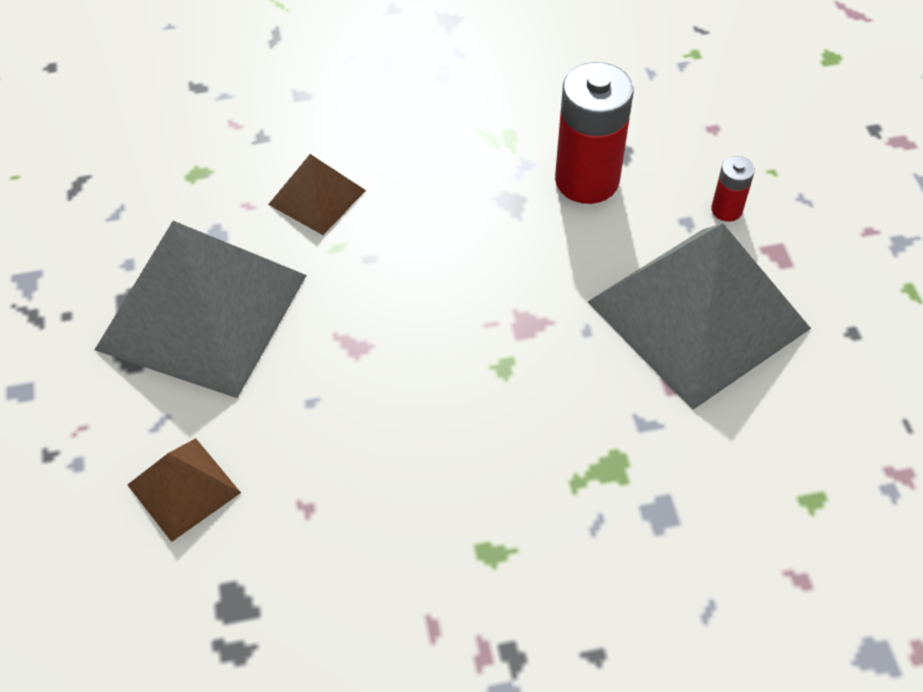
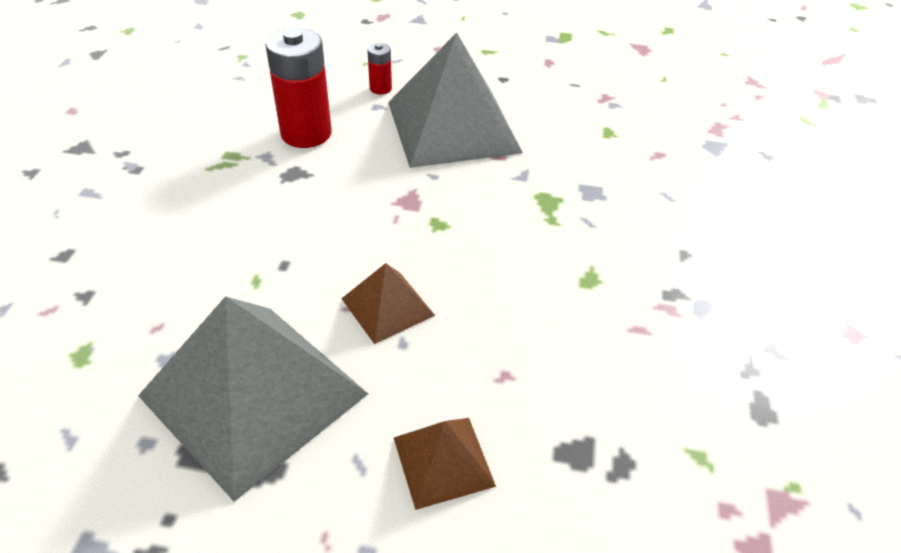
camera: 70 degrees left, 10 degrees down
(317, 197) = (191, 277): brown pyramid -> brown pyramid (387, 307)

